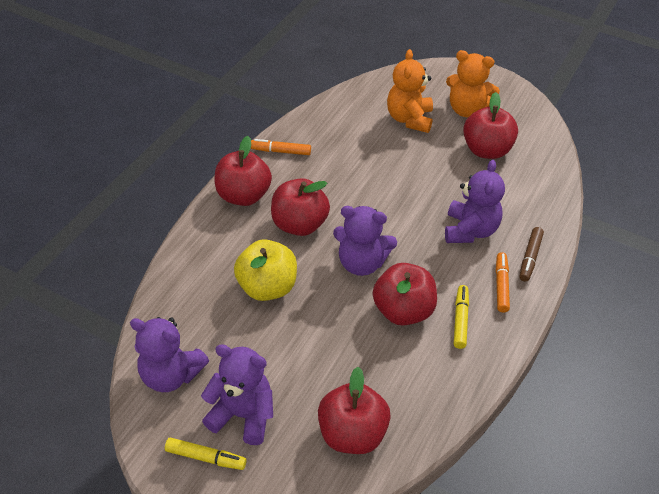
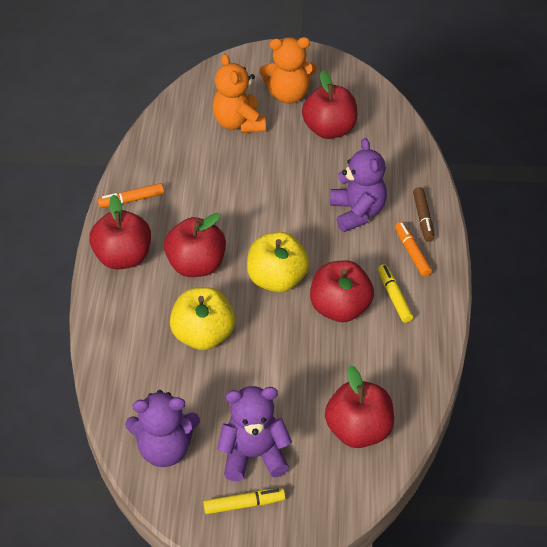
camera: 25 degrees left, 0 degrees up
(361, 263) = (277, 280): purple teddy bear -> yellow apple

